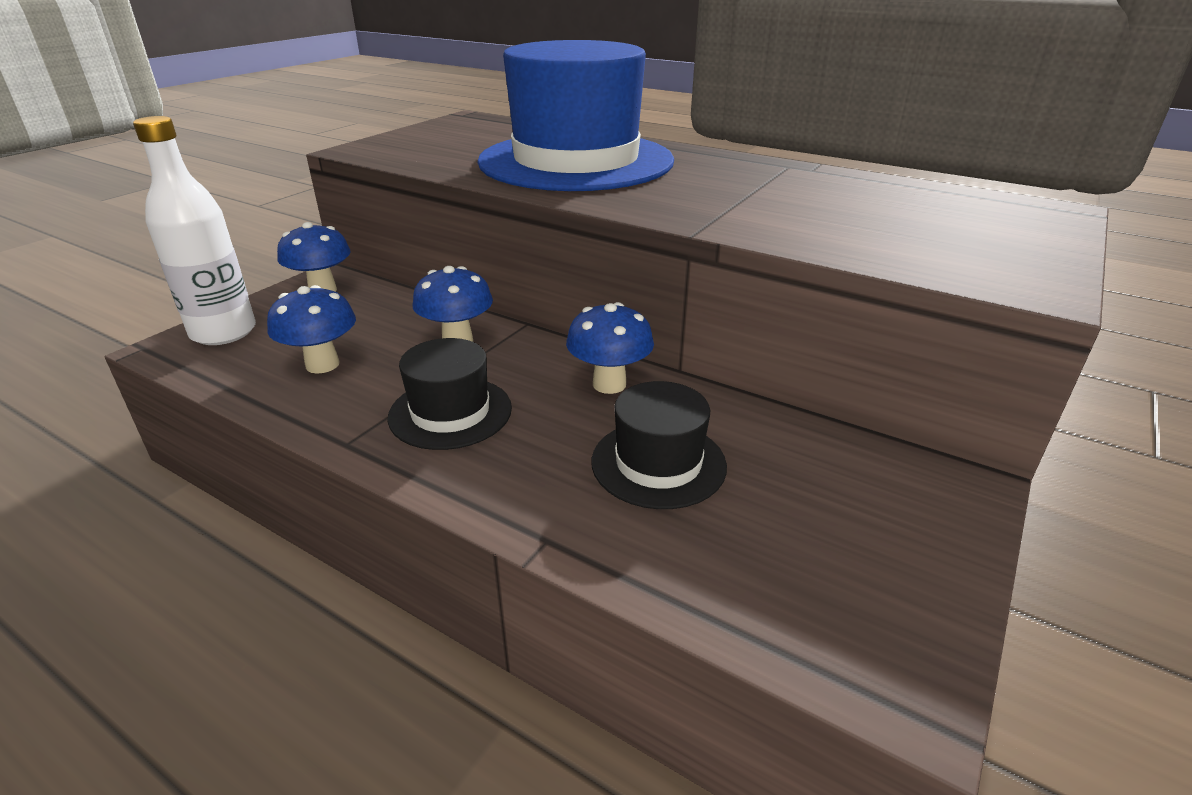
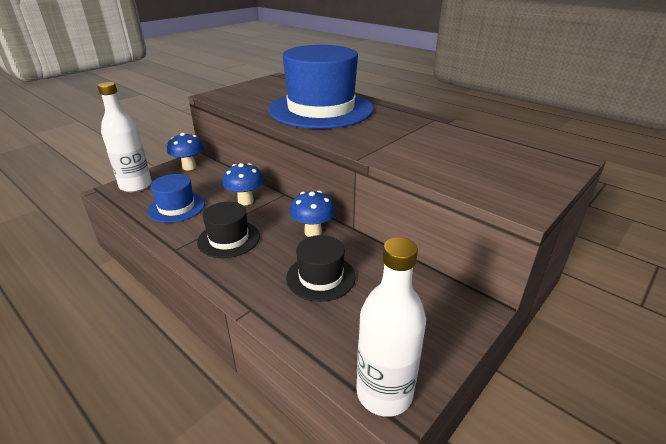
camera: 10 degrees right, 0 degrees up
(322, 364) = (176, 207): blue mushroom -> blue hat
(876, 667) = (384, 393): none -> white bottle

